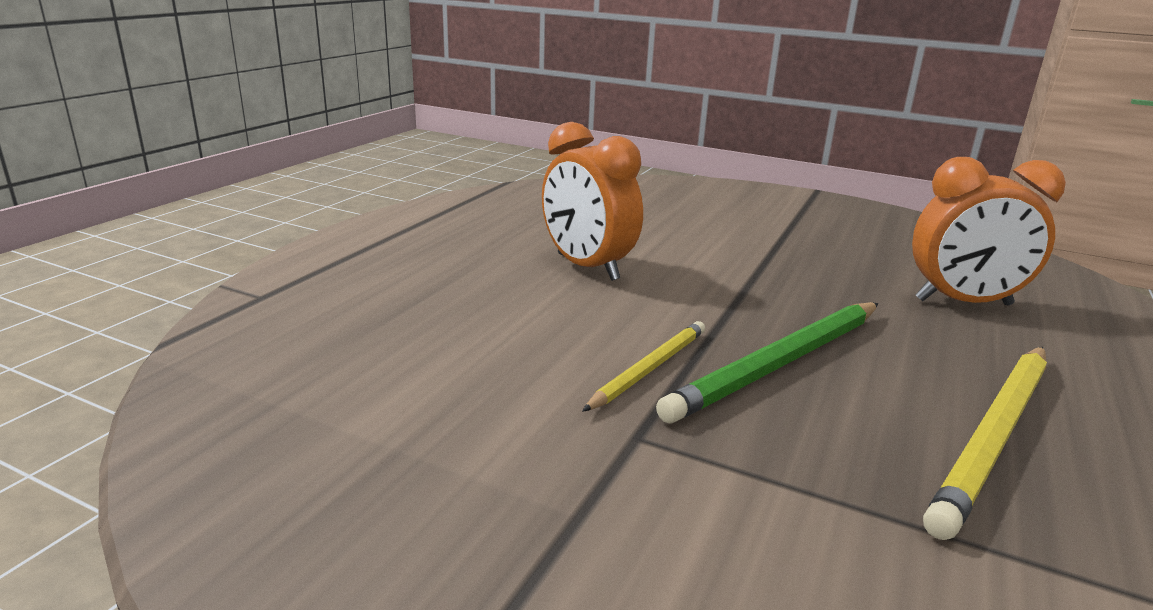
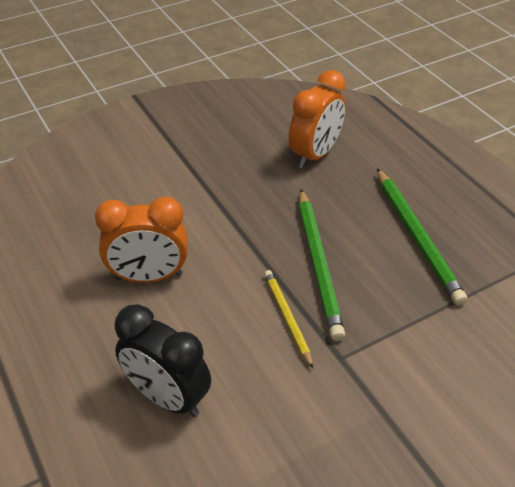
camera: 55 degrees left, 20 degrees up
(426, 328) = (167, 397): none -> black clock
(995, 437) = (417, 237): yellow pencil -> green pencil

